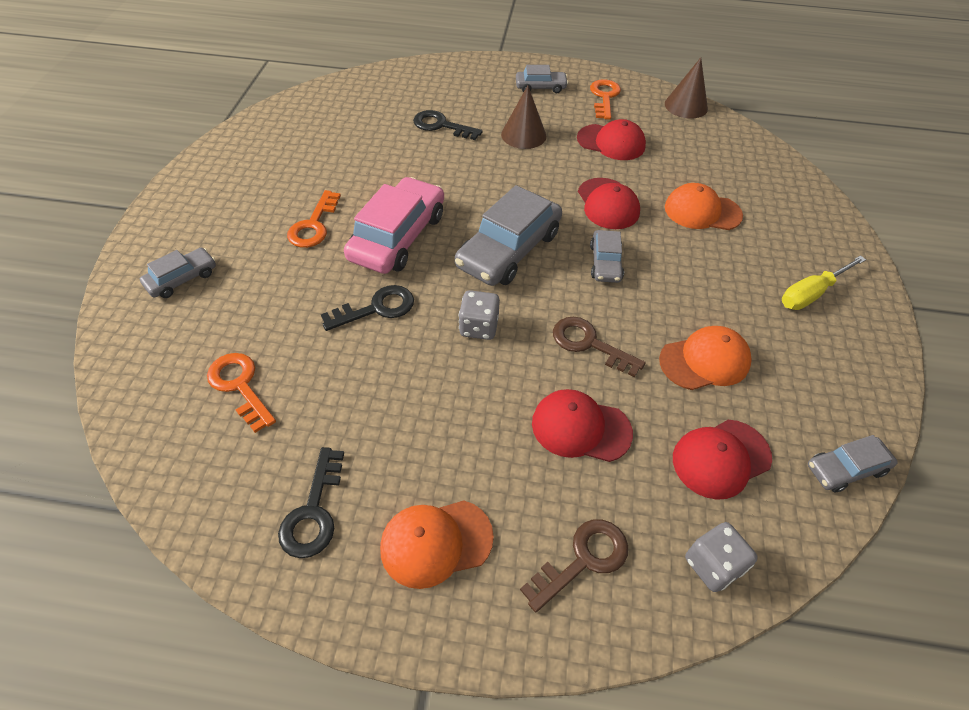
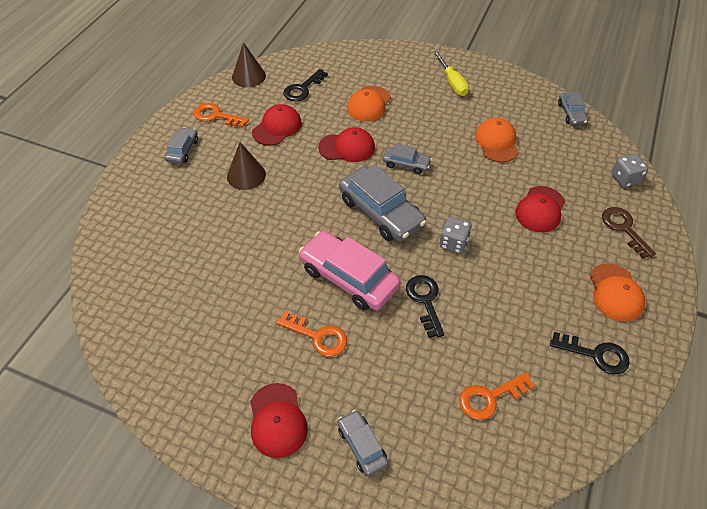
camera: 75 degrees left, 0 degrees up
(441, 126) = (209, 227): black key -> black key (303, 89)
(589, 344) = (477, 190): brown key -> none
(720, 458) = (563, 157): red cap -> red cap (277, 420)

